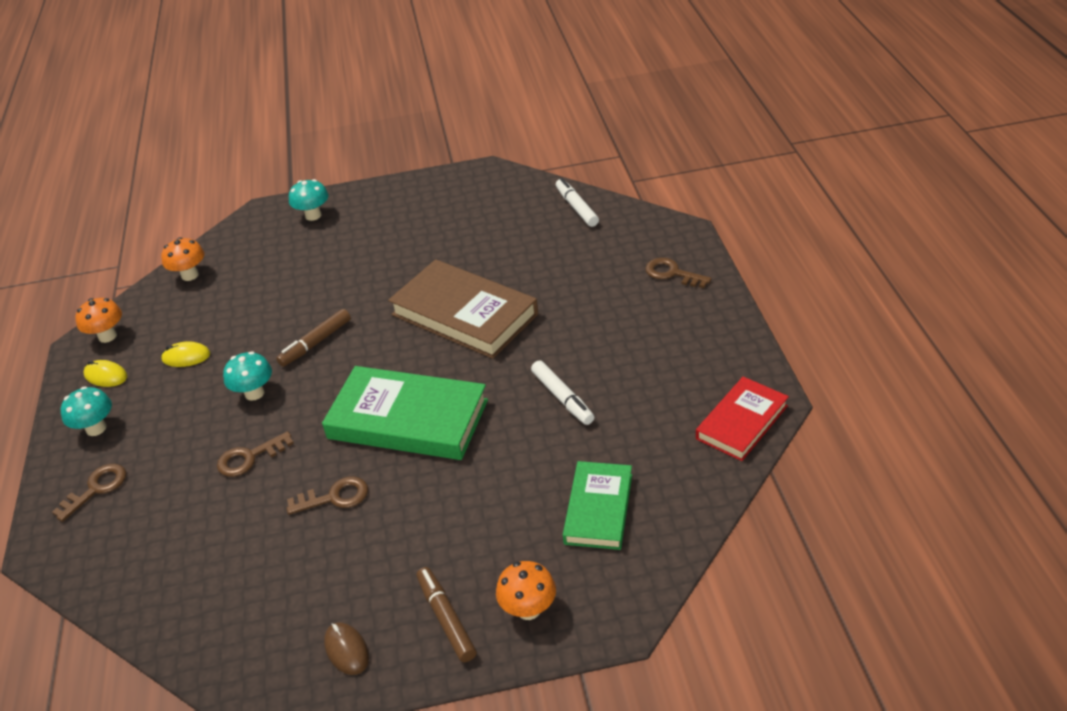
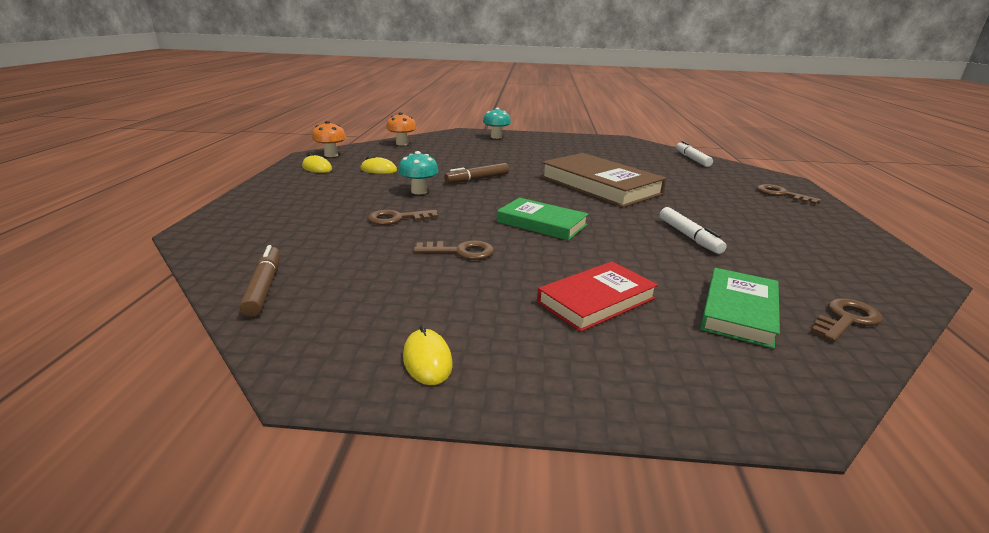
camera: 10 degrees right, 15 degrees down
(96, 428) = (291, 186): turquoise mushroom -> none
(96, 489) = (266, 211): brown key -> brown key (846, 319)
(347, 650) = (427, 360): brown mouse -> yellow mouse
(408, 419) = (541, 223): green book -> green book, size x0.60
(446, 618) = (553, 360): brown marker -> brown marker (264, 287)
(528, 609) = (659, 376): orange mushroom -> none
(742, 422) = (892, 283): red book -> red book (596, 300)

